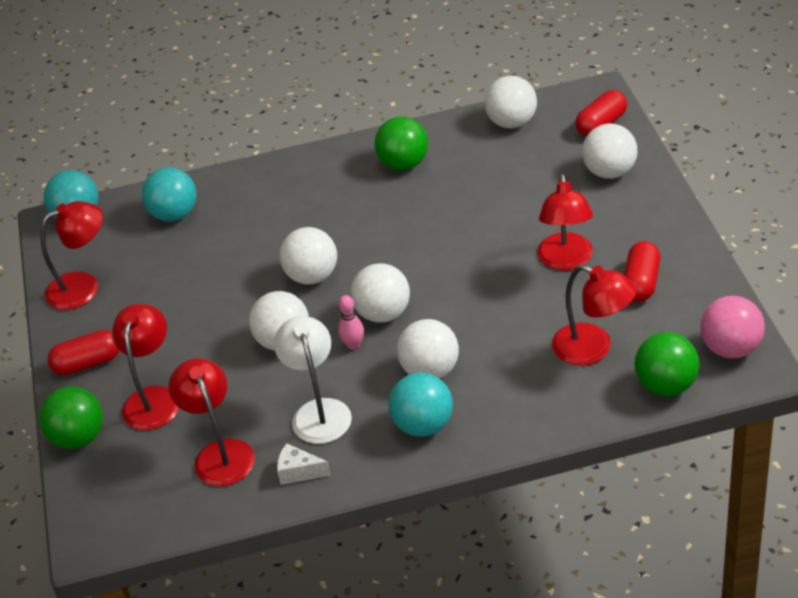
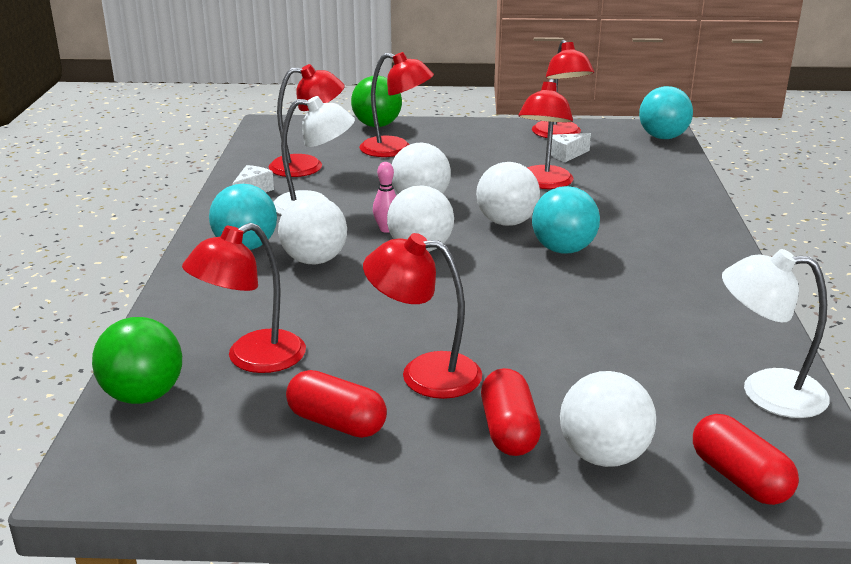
camera: 100 degrees right, 15 degrees down
(87, 363) = (459, 132): red capsule -> red capsule (509, 430)
(141, 271) = (566, 155): none -> white cheese
(174, 214) = (646, 172): turquoise ball -> turquoise ball (563, 249)
(218, 272) = (543, 183): none -> red lamp
(404, 164) = (688, 296): green ball -> none
(511, 122) = (766, 392): white ball -> white lamp
(730, 348) = (148, 465): pink ball -> none

